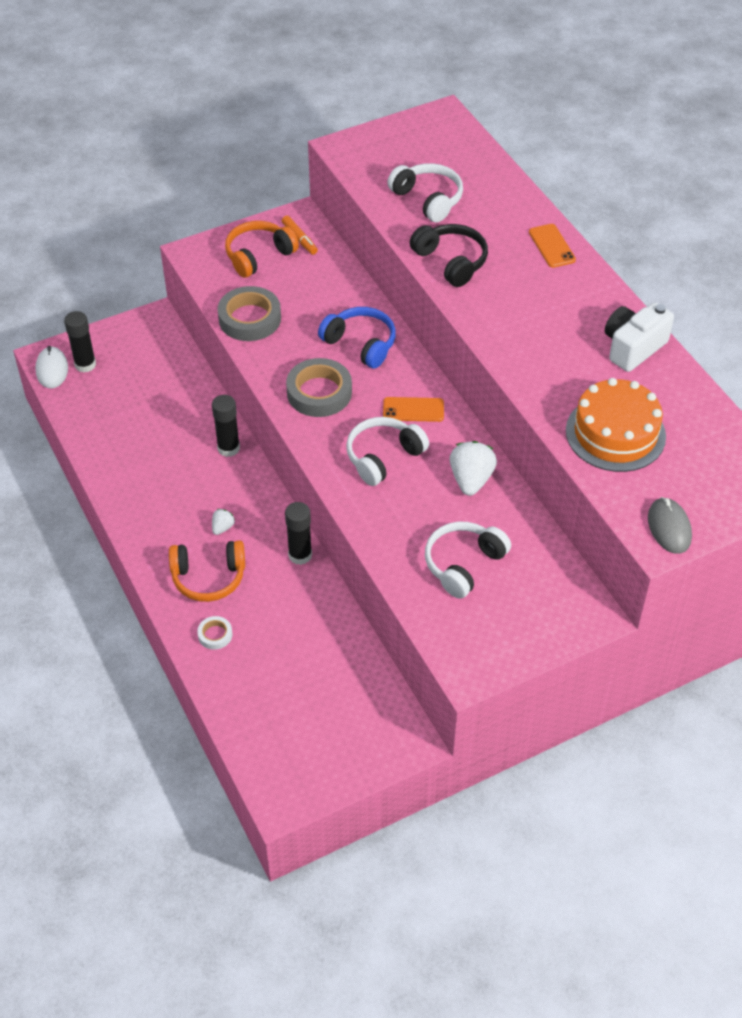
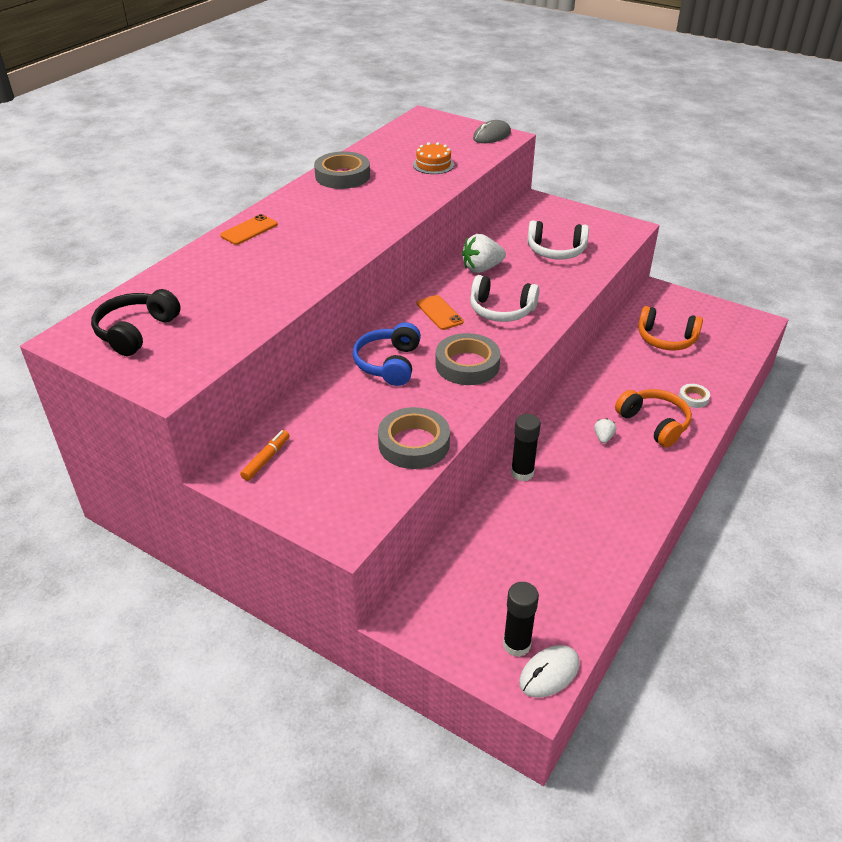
camera: 120 degrees left, 10 degrees down
(222, 527) = (603, 437): white strawberry -> white strawberry turned 105 degrees clockwise
(258, 256) = (314, 478): orange headphones -> orange headphones (666, 339)
(300, 555) = (583, 386): black glue stick -> none
(428, 199) = (225, 305): white headphones -> none
(451, 261) = (309, 268): black headphones -> black headphones (136, 331)
(615, 433) = (433, 165): orange cake -> orange cake, size x0.55
(633, 347) = (342, 176): white camera -> grey tape

